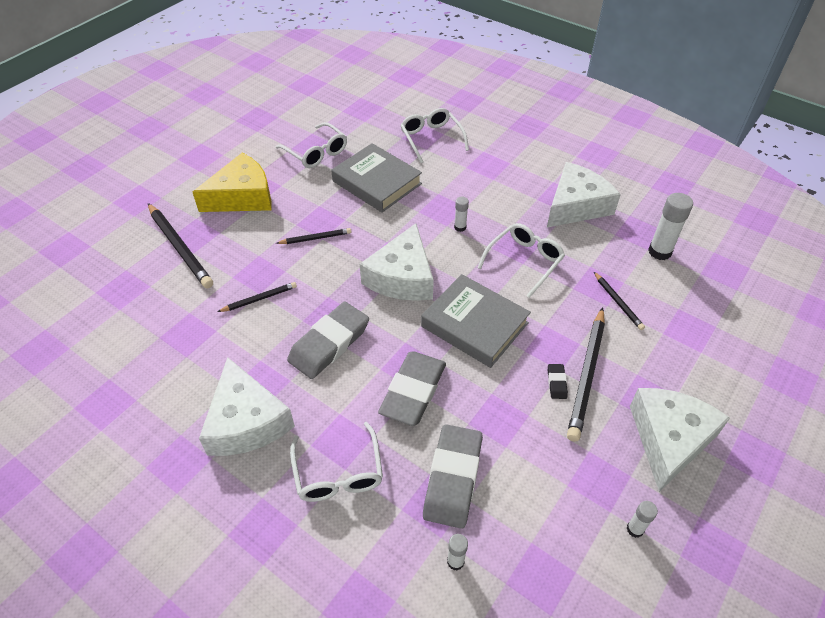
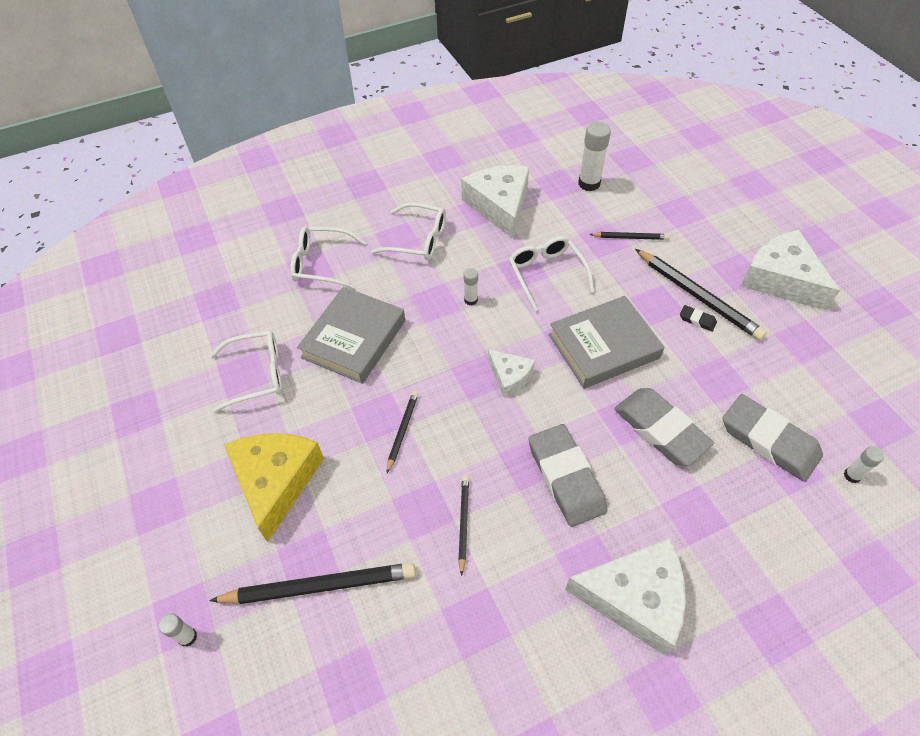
camera: 60 degrees left, 5 degrees up
(338, 472) = (731, 532): white glasses -> white glasses (417, 239)
(377, 182) = (354, 339): grey book -> grey book turned 45 degrees counterclockwise
(402, 277) = (509, 376): white cheese -> white cheese, size x0.54
(635, 529) = (854, 341): white glue stick -> white glue stick (188, 637)

